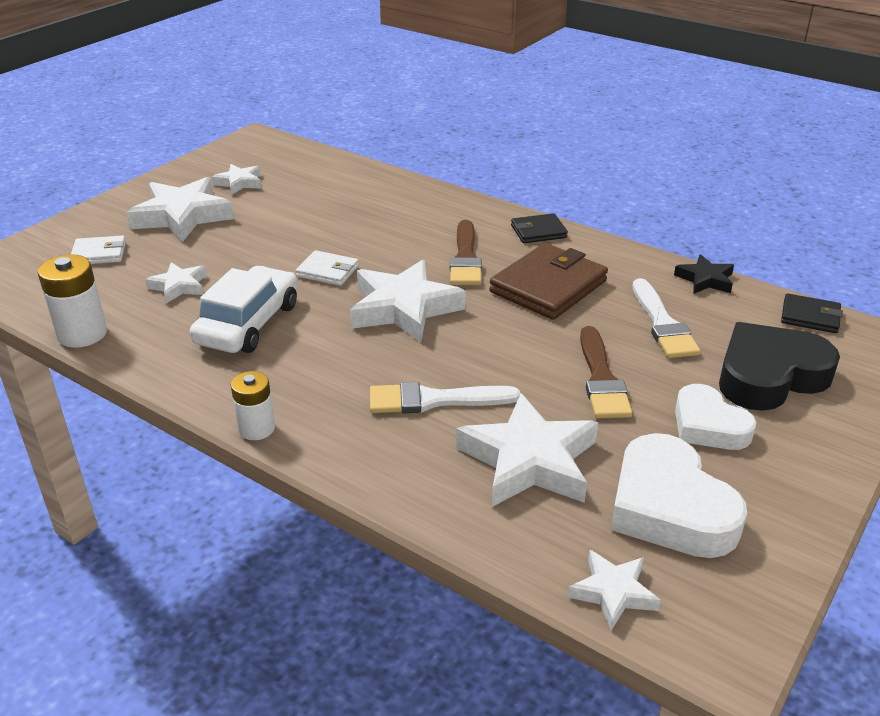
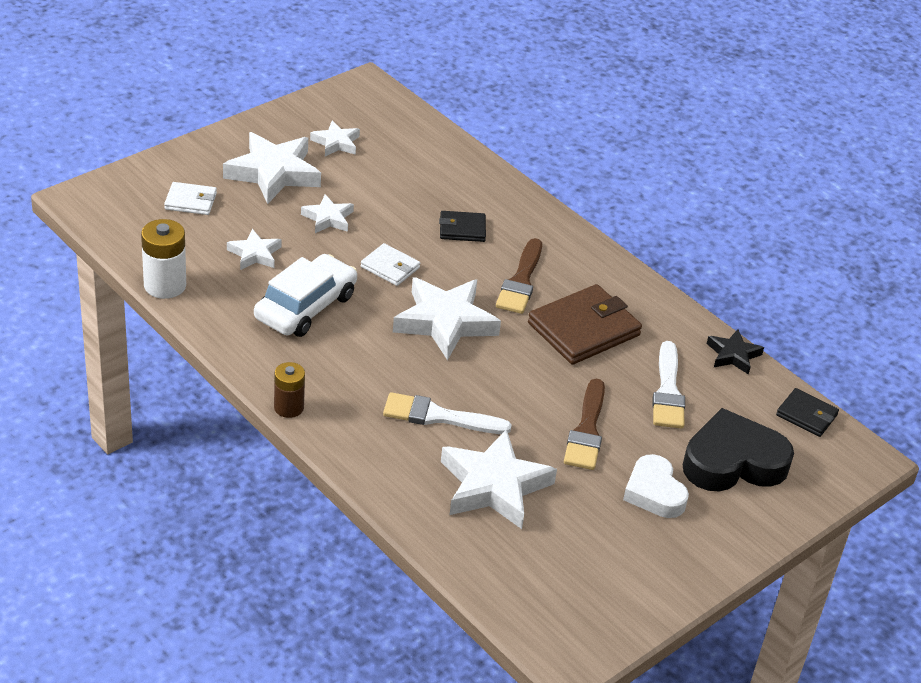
camera: 10 degrees right, 5 degrees up
(256, 428) = (289, 407): white battery -> brown battery
(538, 231) = (602, 266): black wallet -> black wallet (462, 229)
(613, 592) = (511, 598): white star -> white star (328, 218)
(669, 508) = (585, 549): white heart -> none

